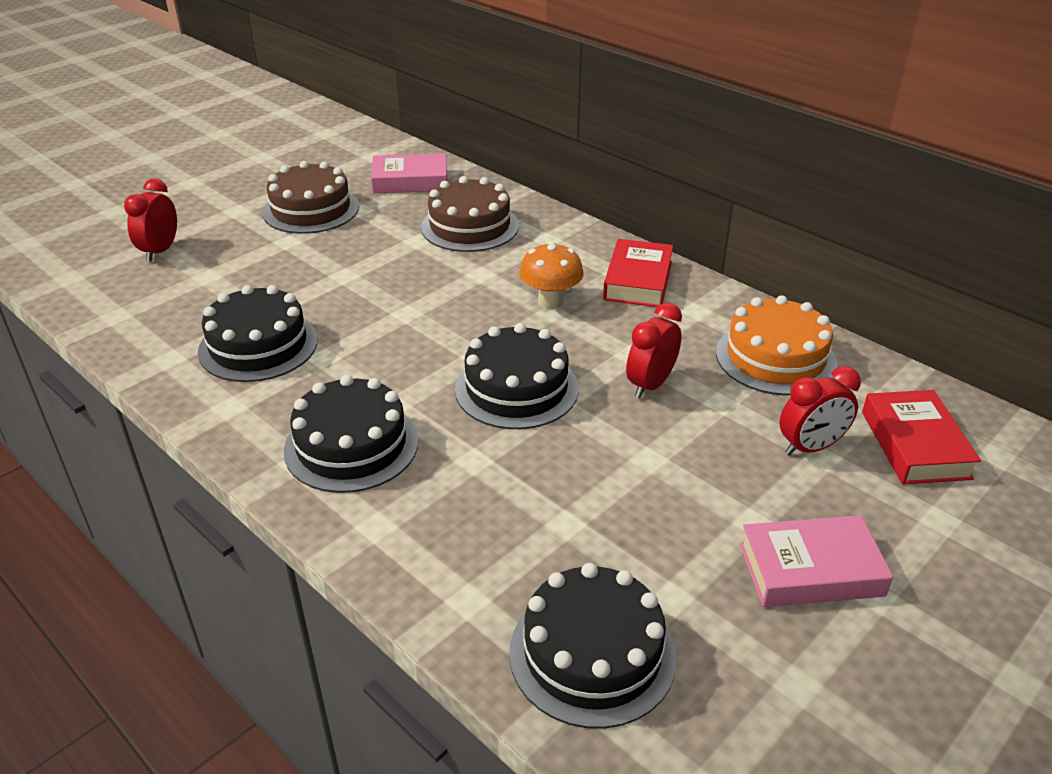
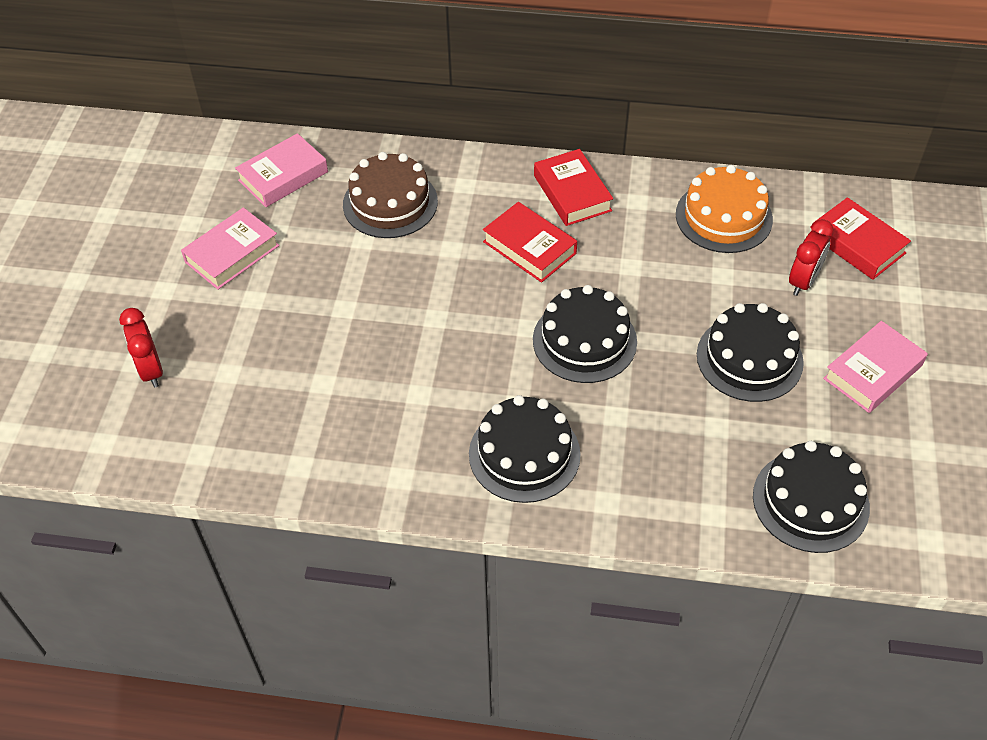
camera: 35 degrees left, 15 degrees up
(258, 345) = (356, 413): black cake -> black cake (749, 358)
(311, 210) = (232, 254): brown cake -> pink book
(550, 301) = (529, 247): orange mushroom -> red book
(650, 385) = (667, 286): red clock -> none

